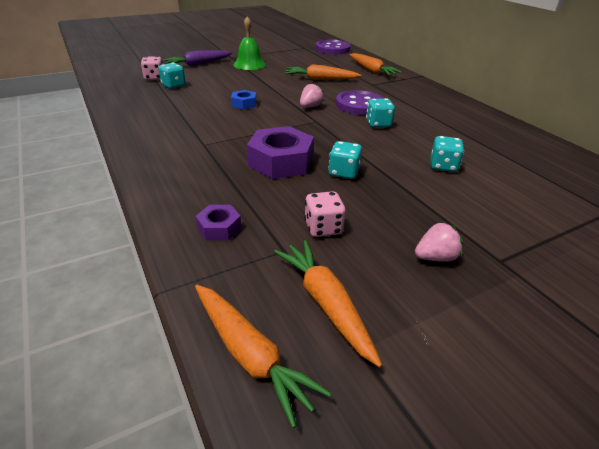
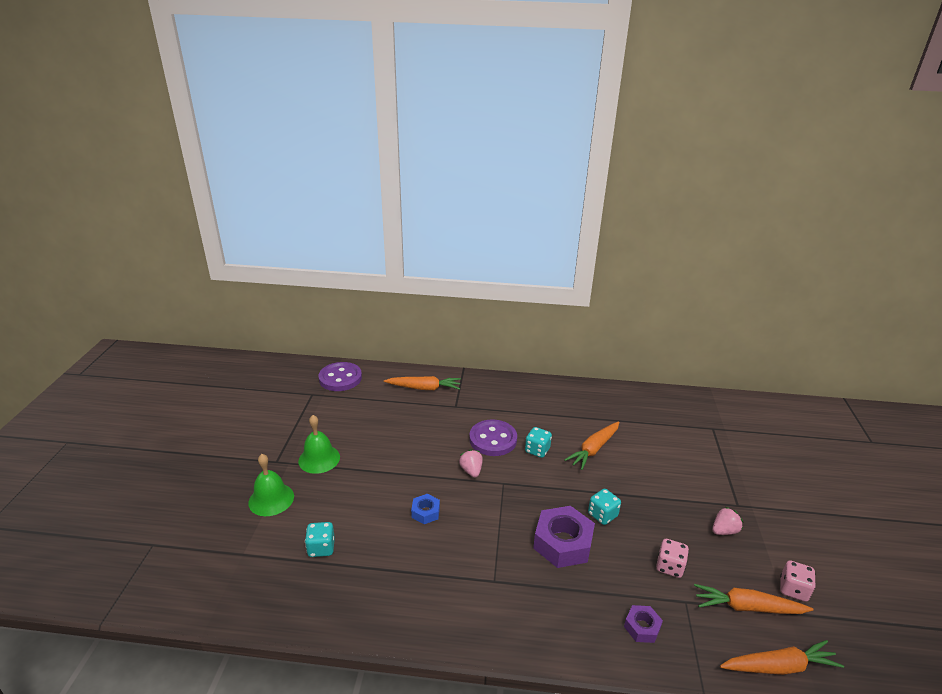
camera: 55 degrees left, 5 degrees down
(154, 78) = (277, 557): pink dice -> pink dice (793, 589)
(198, 64) = (271, 499): purple carrot -> green bell
(320, 79) = (414, 430): orange carrot -> orange carrot (593, 449)
(435, 257) = (724, 531): pink strawberry -> pink strawberry turned 45 degrees clockwise
(443, 166) = (624, 459): turquoise dice -> none

